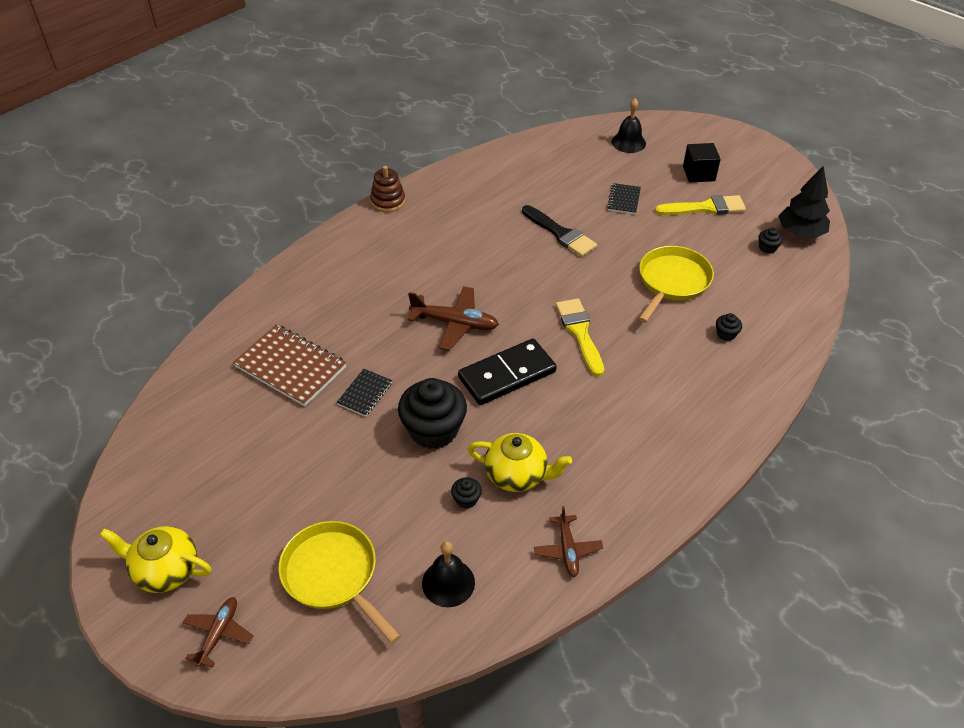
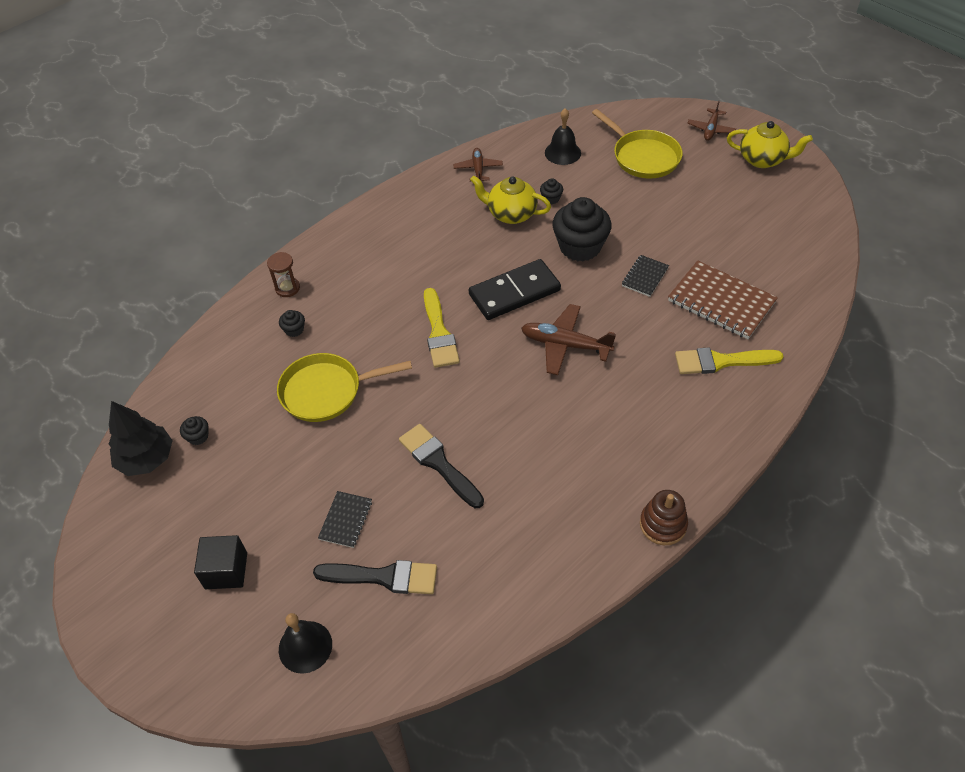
camera: 175 degrees left, 5 degrees up
(587, 172) = (383, 577): none -> black brush
(672, 282) = (326, 391): yellow pan -> yellow pan turned 45 degrees clockwise
(705, 208) = (244, 503): yellow brush -> yellow brush (721, 361)
(753, 377) = (287, 288): none -> brown hourglass

